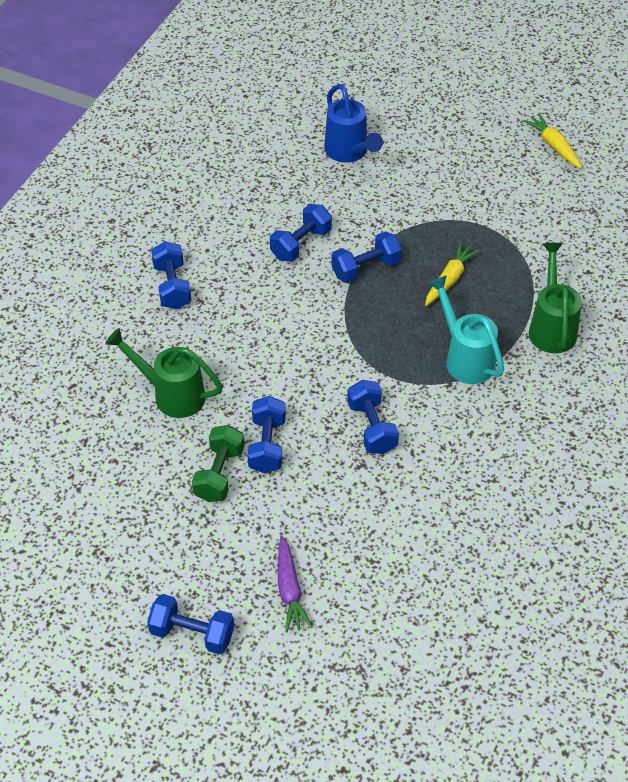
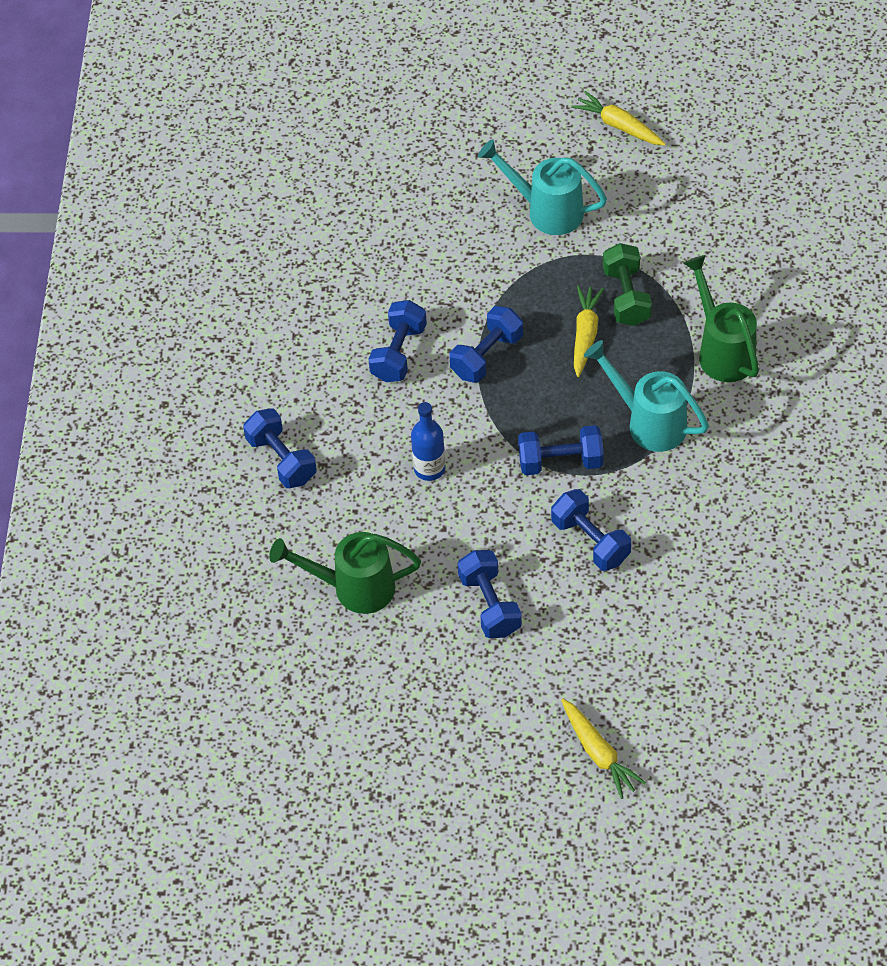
camera: 20 degrees left, 5 degrees up
(192, 634) = (523, 840): blue dumbbell -> blue dumbbell (560, 462)
(219, 474) = (456, 657): green dumbbell -> green dumbbell (626, 296)
(277, 331) = (429, 468): none -> blue bottle
(290, 589) = (598, 752): purple carrot -> yellow carrot
(349, 153) = (392, 217): blue watering can -> none
(467, 185) = (546, 210): none -> turquoise watering can

